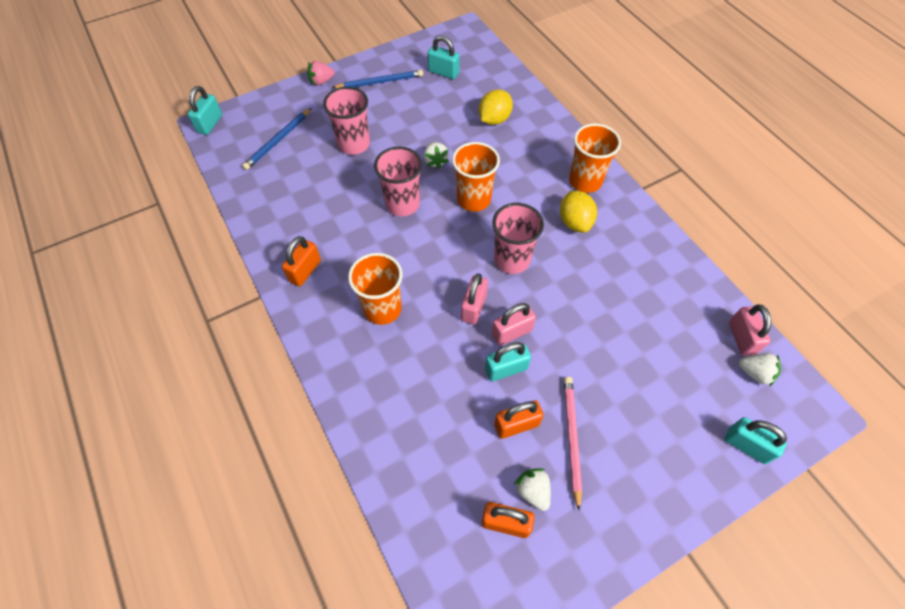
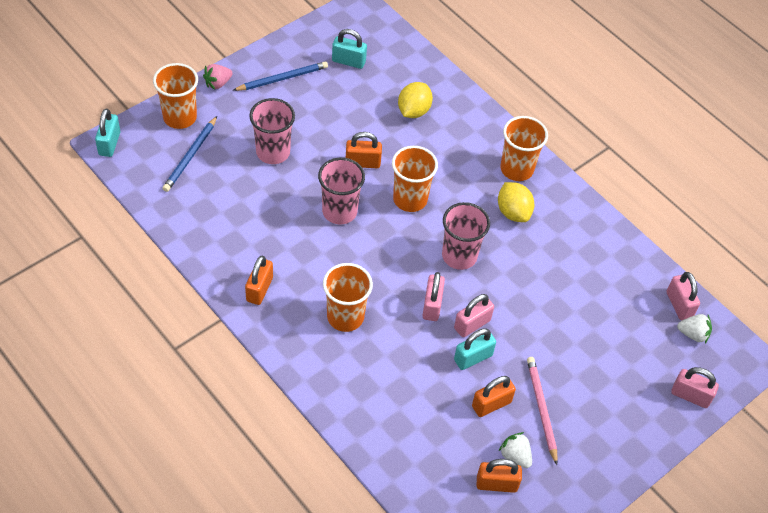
camera: 15 degrees left, 5 degrees down
(279, 107) = (180, 117): none -> orange cup
(435, 161) = (362, 163): white strawberry -> orange padlock
(746, 445) = (690, 395): turquoise padlock -> pink padlock

